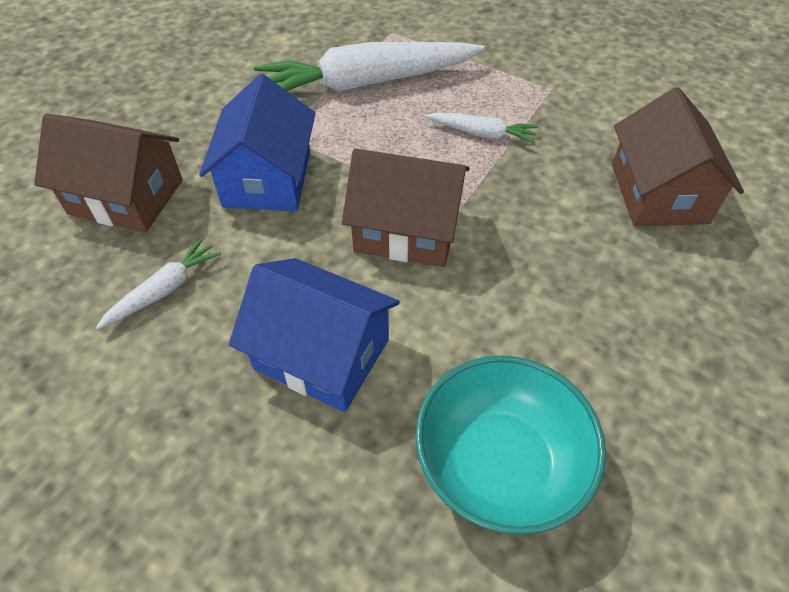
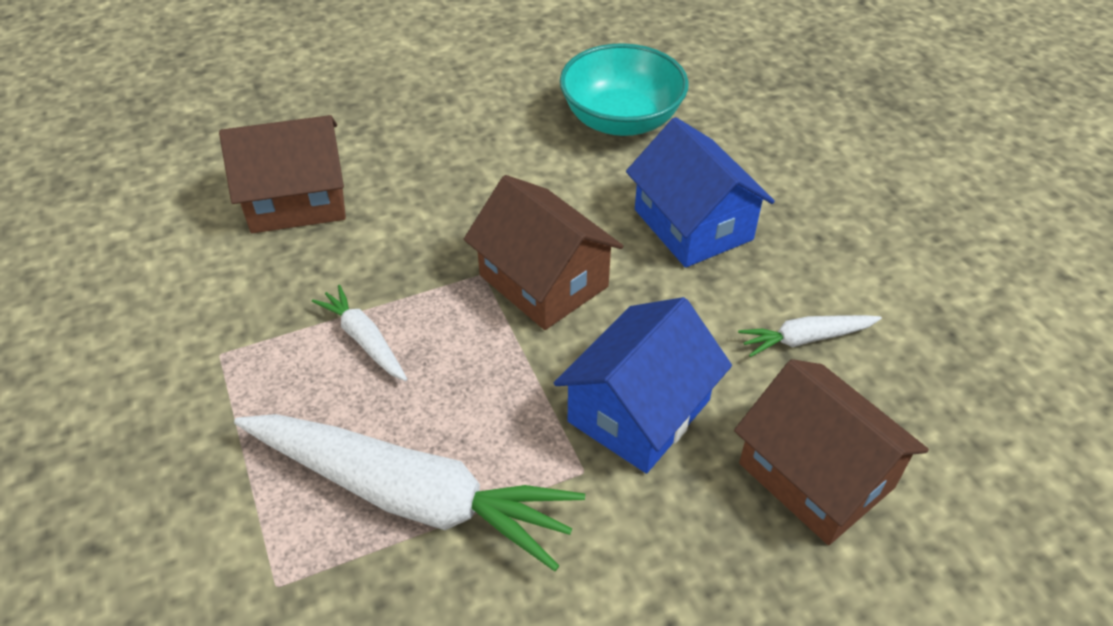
camera: 145 degrees left, 5 degrees down
(659, 193) = (297, 200): brown house -> brown house turned 45 degrees clockwise

